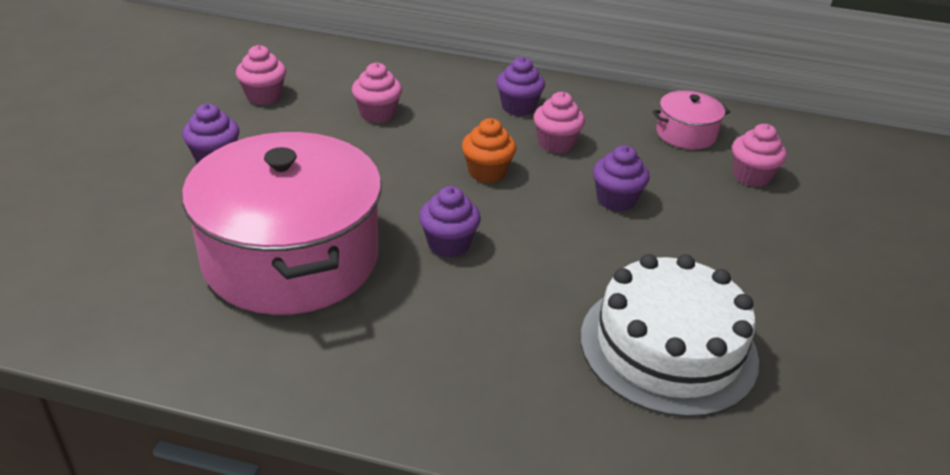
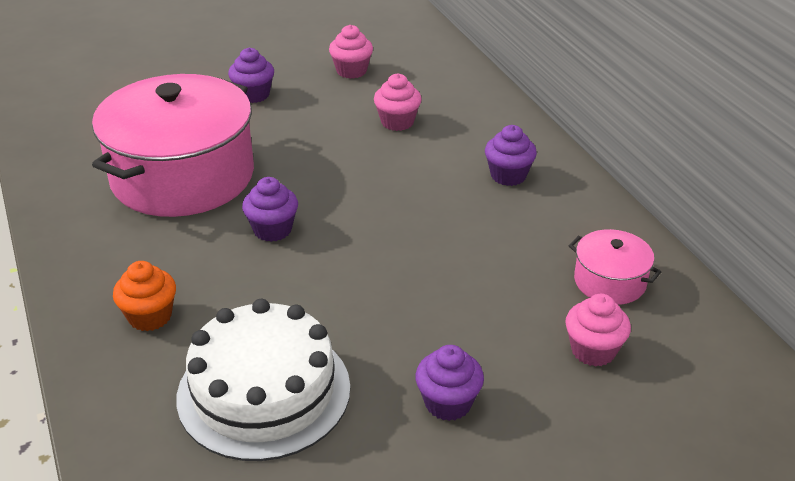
camera: 55 degrees right, 0 degrees up
(487, 172) = (388, 204): orange cupcake -> orange cupcake (150, 316)
(555, 144) = (479, 218): pink cupcake -> none
(616, 200) = (437, 284): purple cupcake -> purple cupcake (448, 403)

